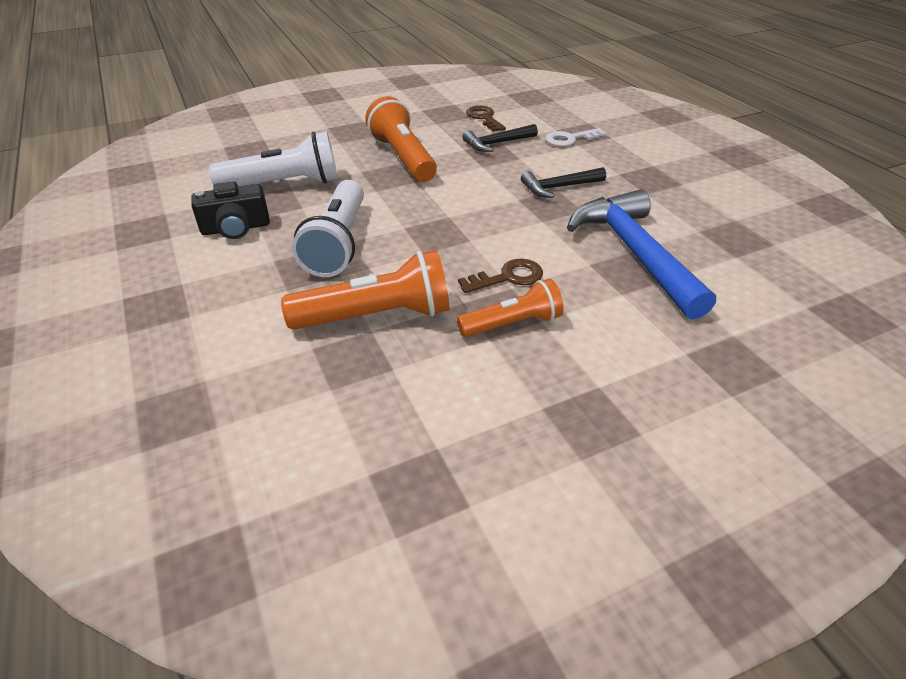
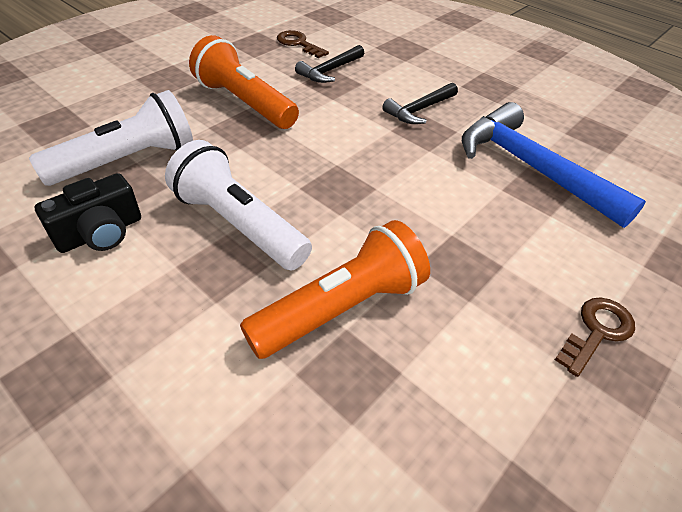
camera: 25 degrees left, 5 degrees up
(338, 243) = (239, 224): white flashlight -> white flashlight turned 150 degrees clockwise
(508, 277) = (441, 223): brown key -> brown key (597, 331)
(512, 324) = (481, 277): orange flashlight -> none
(570, 139) = (394, 55): white key -> none

